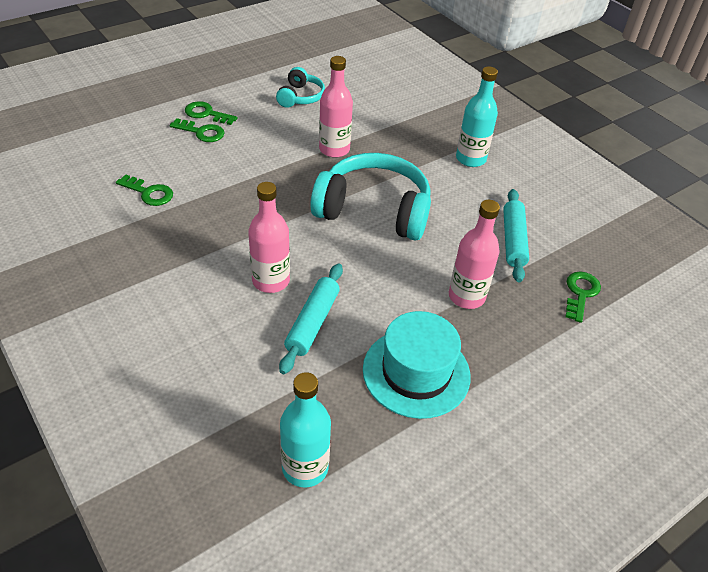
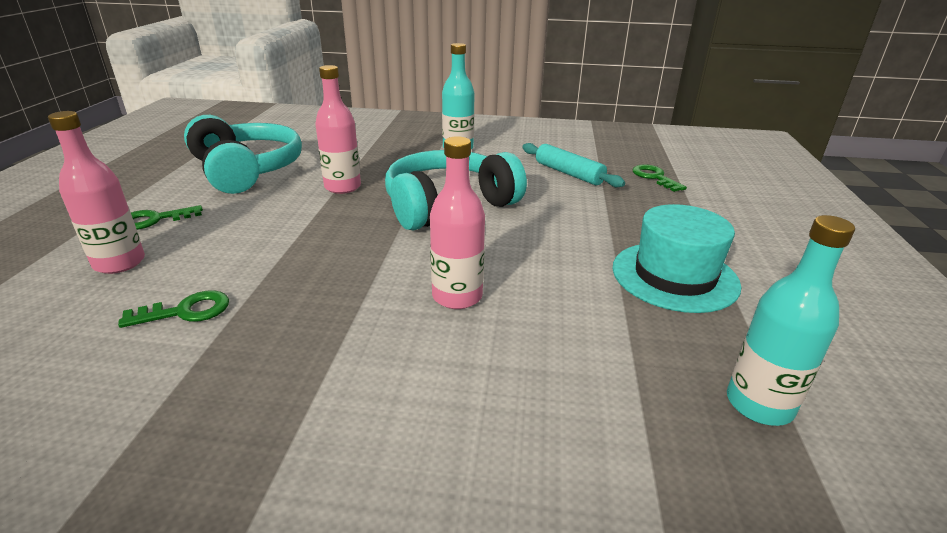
camera: 45 degrees left, 15 degrees down
(202, 132) = (173, 234): green key -> none
(300, 97) = (246, 170): turquoise headphones -> turquoise headphones, size x1.95
(312, 323) = (549, 300): turquoise rolling pin -> none
(466, 296) = (607, 215): pink bottle -> pink bottle (119, 263)

